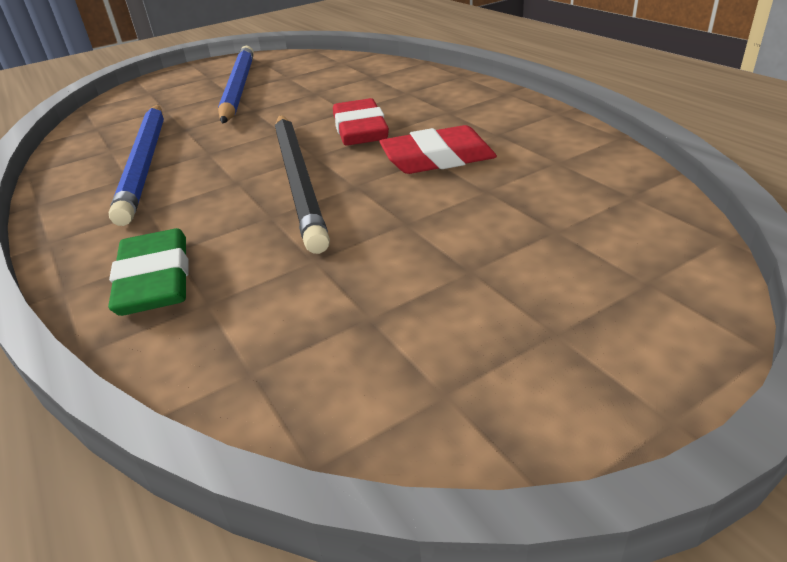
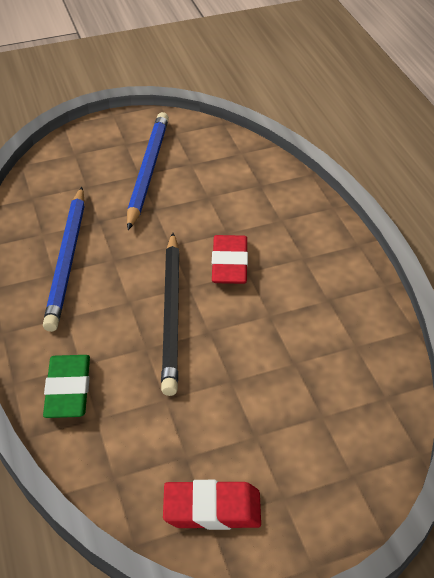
camera: 10 degrees right, 10 degrees up
(438, 158) = (274, 318): red eraser -> red eraser (212, 509)

